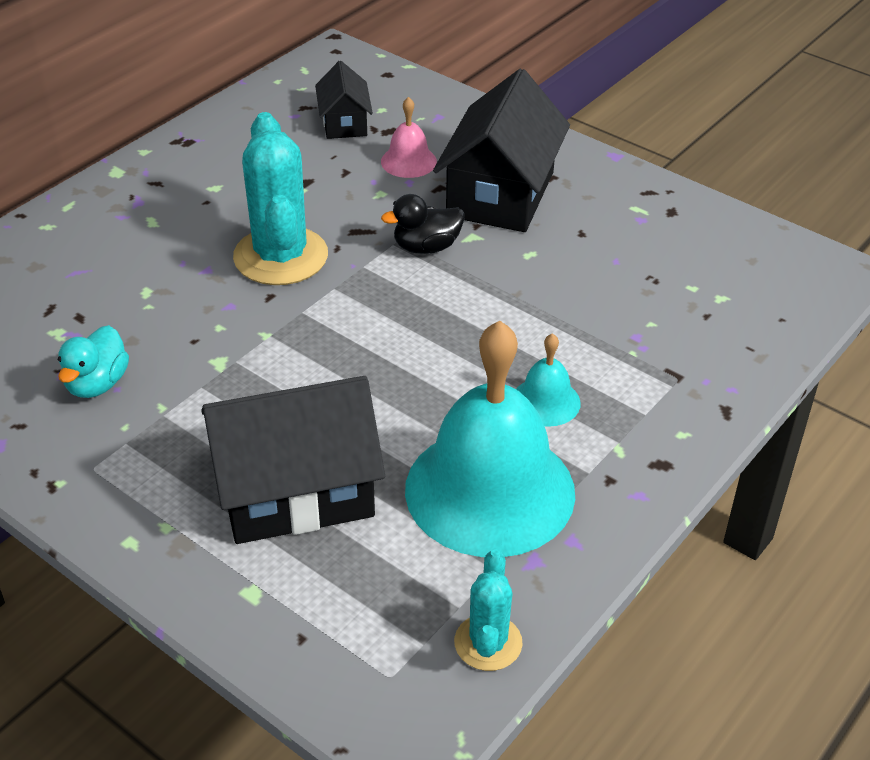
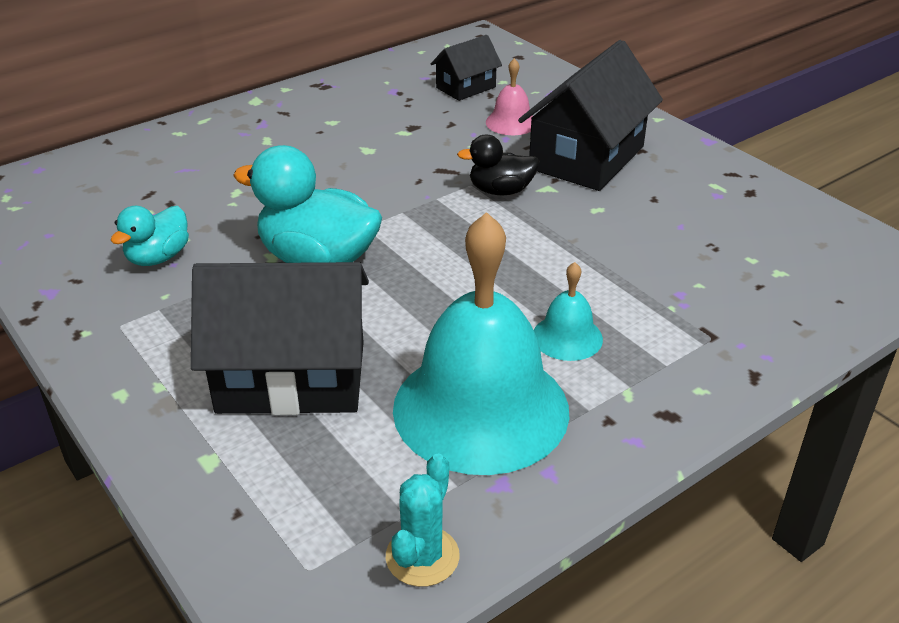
camera: 15 degrees right, 5 degrees down
(269, 358) = (318, 260): none -> turquoise duck
(280, 256) = (365, 181): turquoise cactus -> none
(344, 123) = (466, 87): black house -> black house turned 45 degrees clockwise

